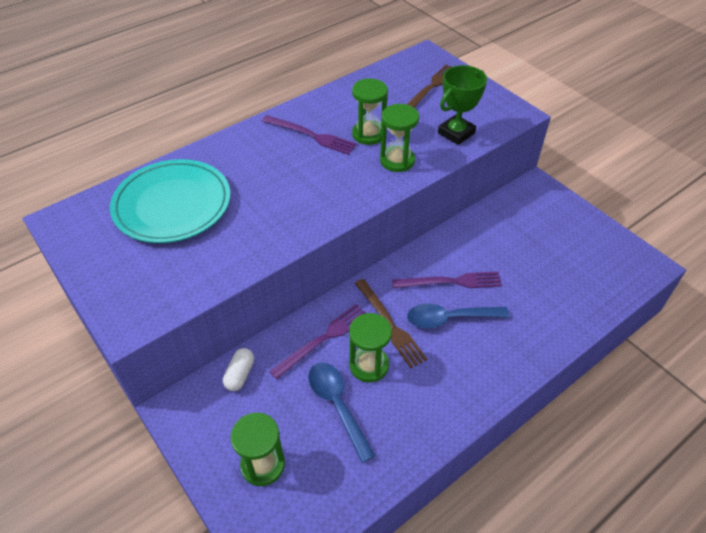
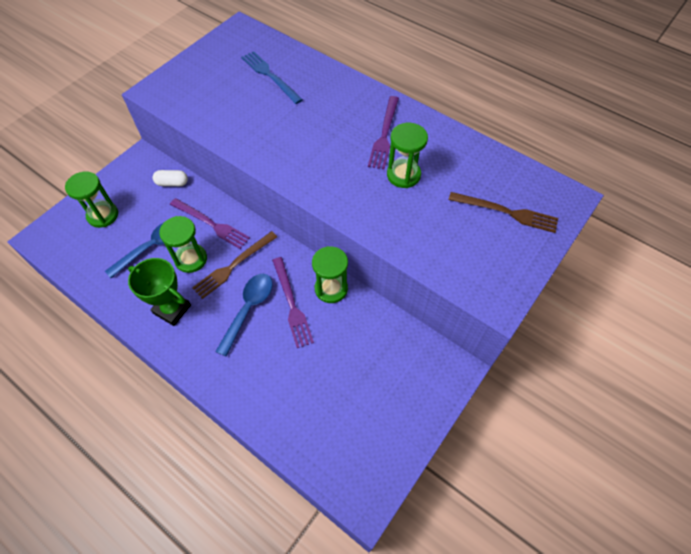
camera: 75 degrees right, 10 degrees up
(172, 204) = (270, 76): turquoise plate -> blue fork
(397, 160) = (372, 204): green hourglass -> green hourglass (331, 289)
(449, 318) = (248, 309): blue spoon -> blue spoon turned 45 degrees clockwise
(456, 133) = (435, 246): green trophy -> green trophy (172, 309)

